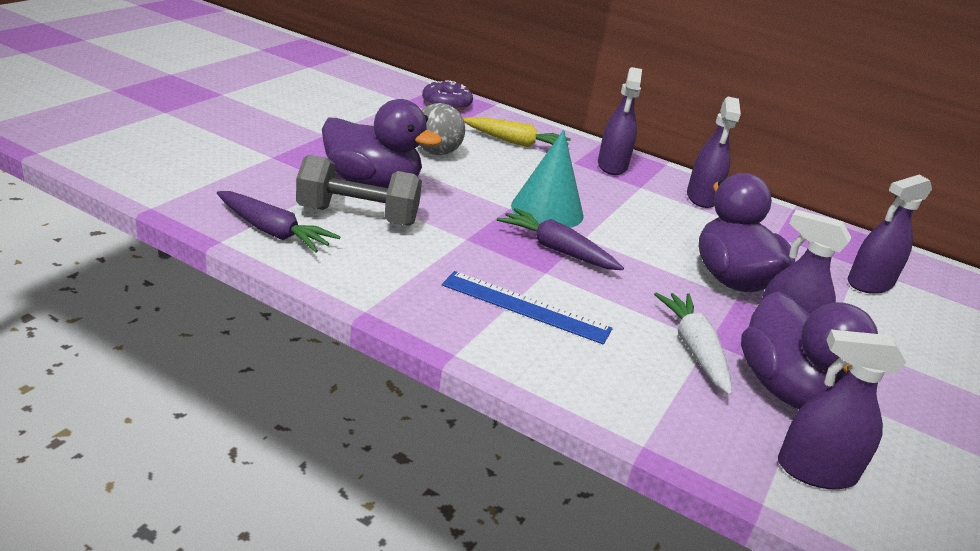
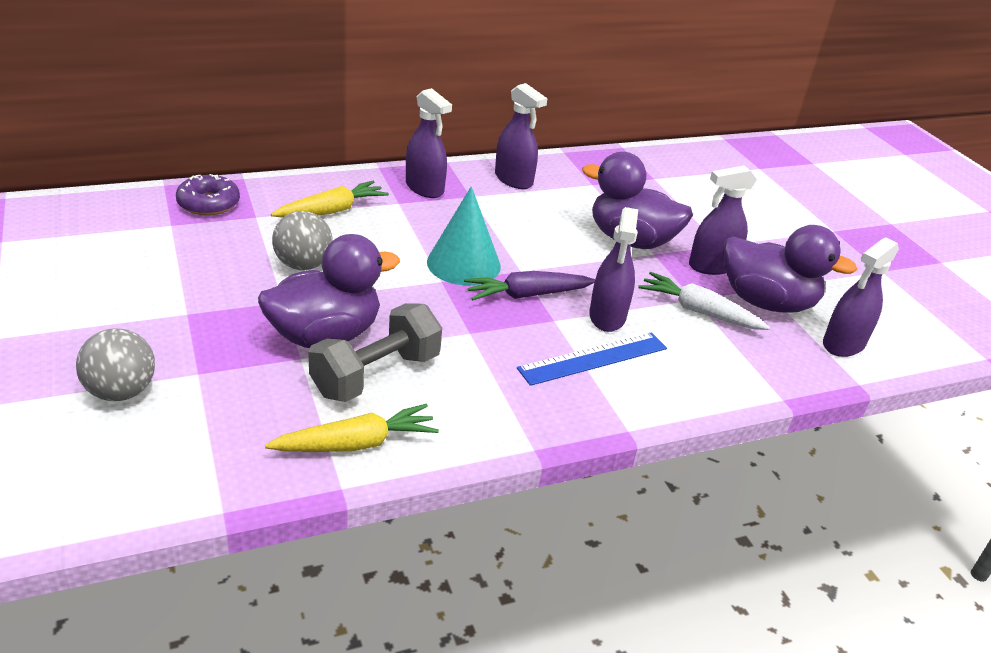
camera: 50 degrees left, 5 degrees up
(222, 141) = (121, 392): none -> grey ball
(273, 232) = (356, 443): purple carrot -> yellow carrot
(869, 284) = (678, 189): purple spray bottle -> purple spray bottle (607, 316)

